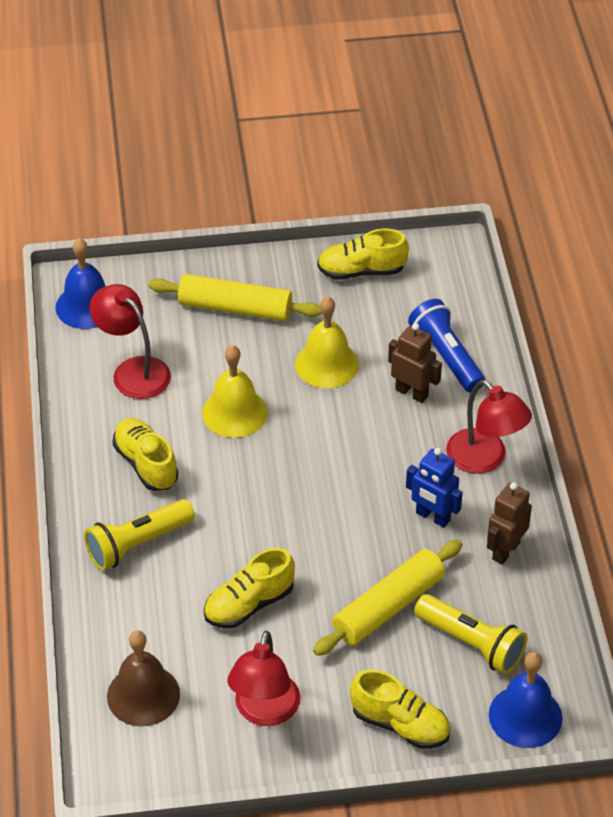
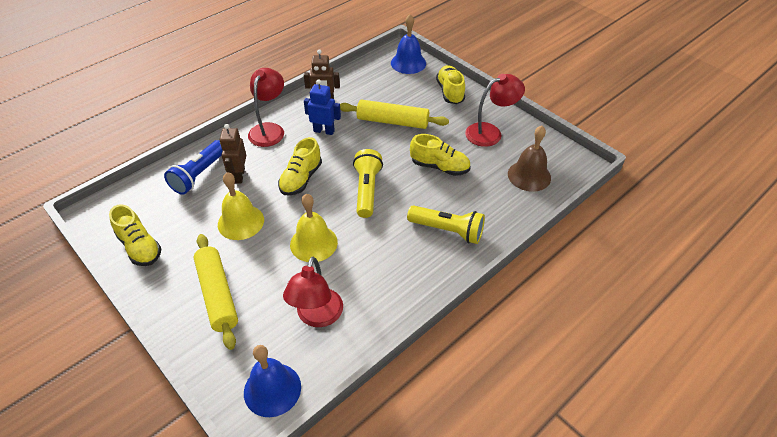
camera: 125 degrees left, 0 degrees up
(146, 464) = (389, 261): yellow shoe -> yellow shoe (301, 179)
(432, 517) = (324, 131): blue robot -> blue robot turned 75 degrees counterclockwise
(472, 643) = (387, 90): yellow flashlight -> yellow flashlight (367, 190)

